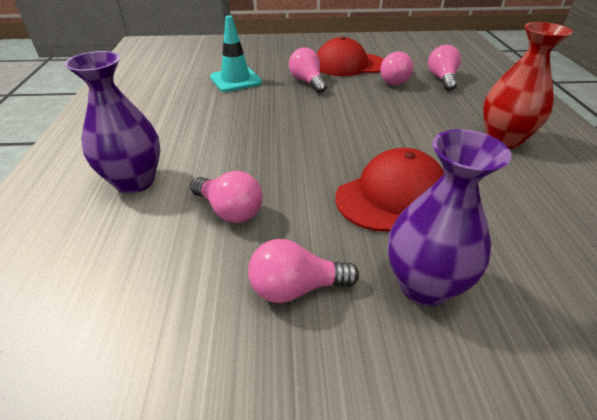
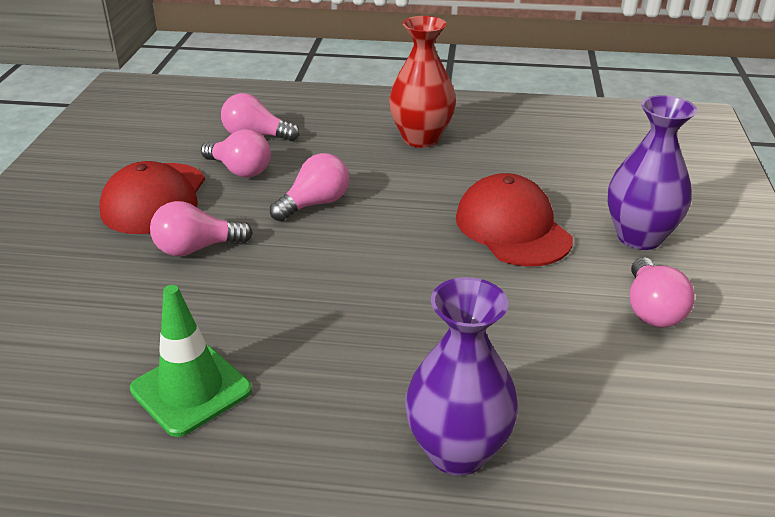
camera: 80 degrees left, 5 degrees down
(193, 99) = (191, 390): none -> green traffic cone
(230, 210) = (533, 350): pink light bulb -> pink light bulb (315, 204)
(235, 80) = (135, 330): turquoise traffic cone -> none

